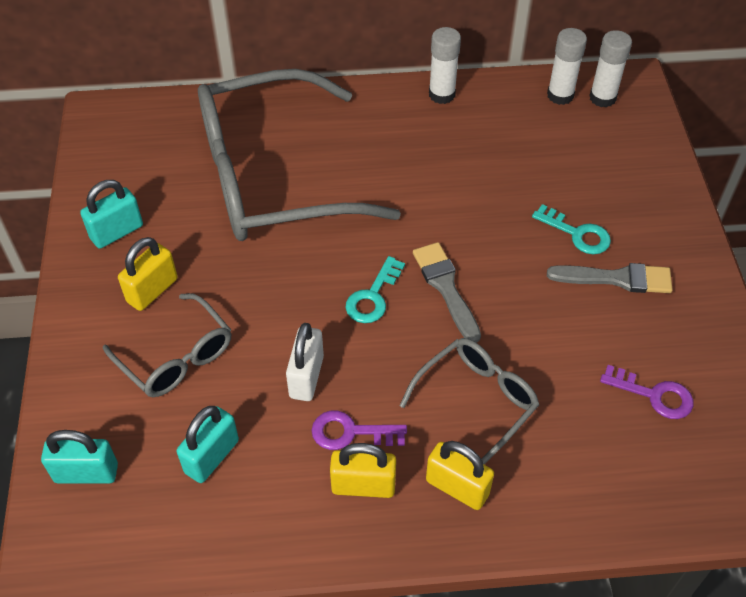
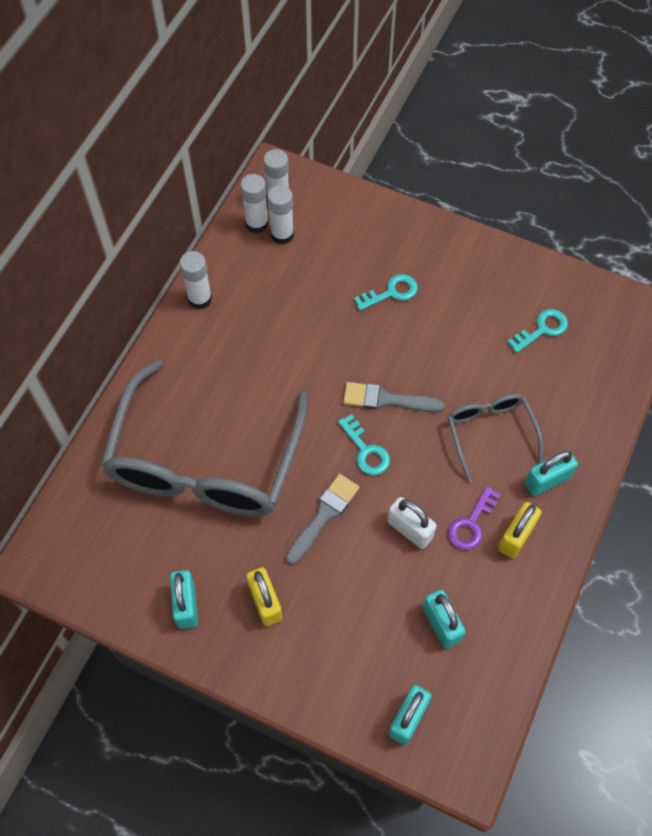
camera: 60 degrees left, 10 degrees up
(176, 356) = (340, 611): grey glasses -> none
(457, 487) = (547, 480): yellow padlock -> turquoise padlock
(565, 119) = (282, 234): none -> white glue stick
(617, 279) = (443, 293): grey brush -> grey brush (324, 515)
(654, 395) = (542, 329): purple key -> turquoise key

